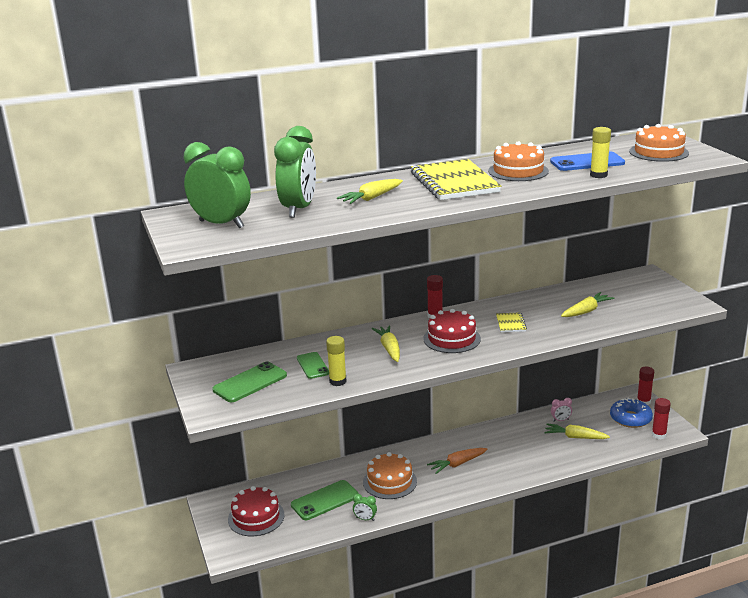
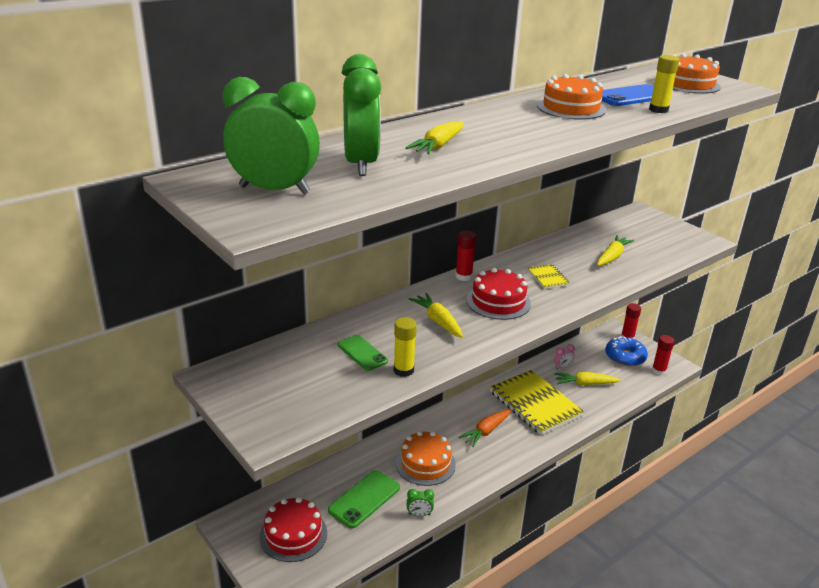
camera: 20 degrees left, 5 degrees up
(250, 383) = (297, 385): green phone -> none
(454, 183) = (515, 124): yellow notebook -> yellow notebook (535, 404)

